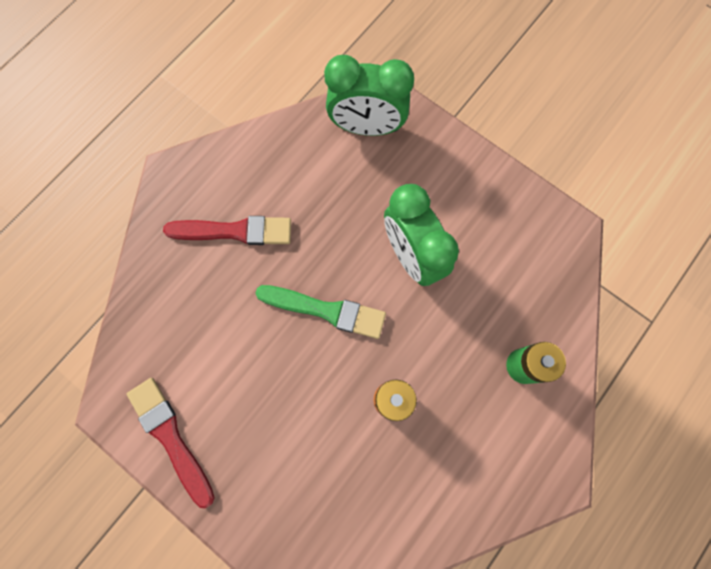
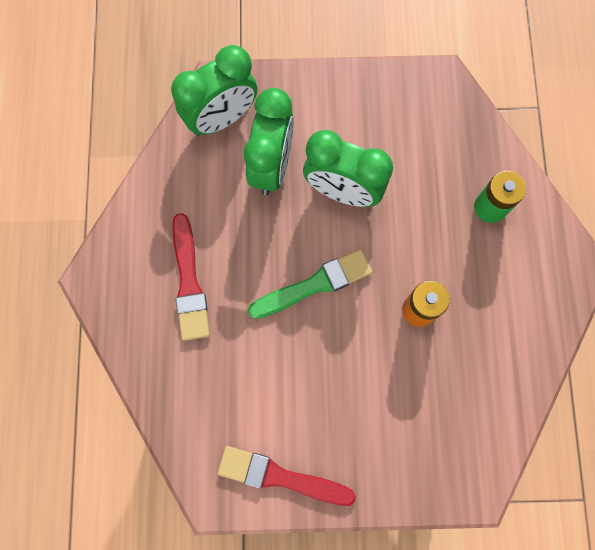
camera: 40 degrees left, 0 degrees up
(235, 231) = (189, 282): red brush -> red brush turned 120 degrees clockwise
(373, 192) = (271, 166): none -> green clock

